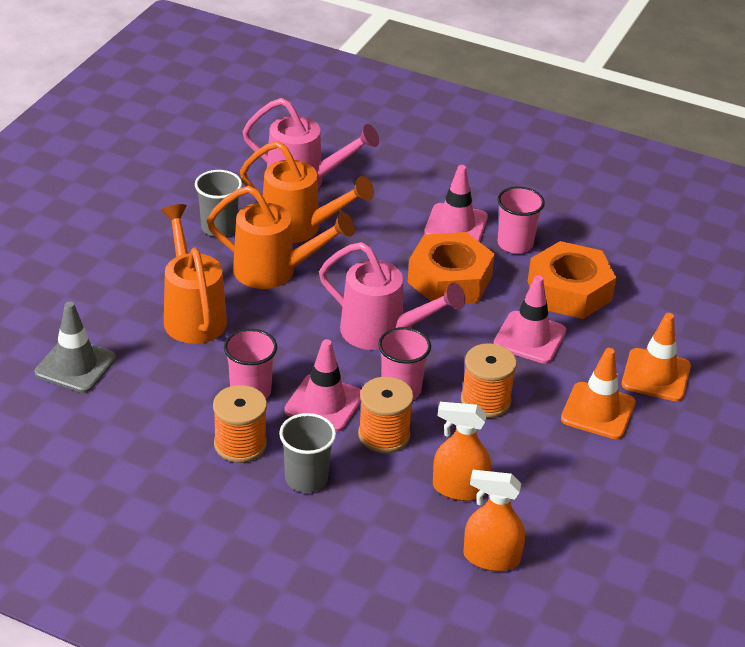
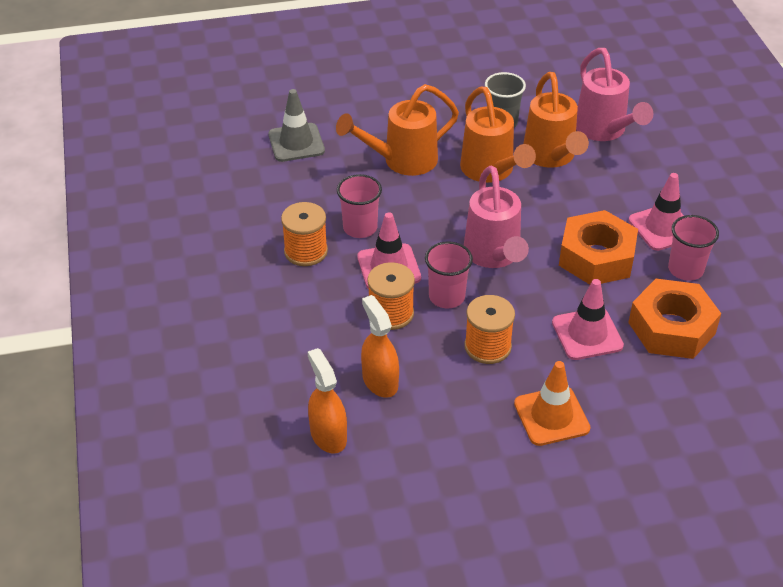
camera: 55 degrees right, 5 degrees up
(192, 314) = (402, 161): orange watering can -> orange watering can turned 150 degrees counterclockwise
(306, 478) = (307, 299): grey cup -> none
(656, 375) = (636, 430): orange traffic cone -> none

